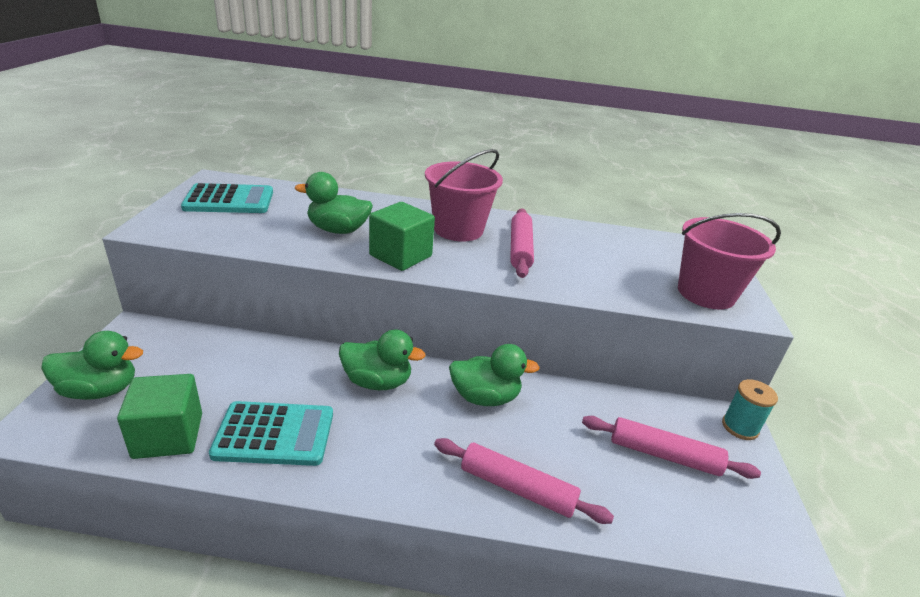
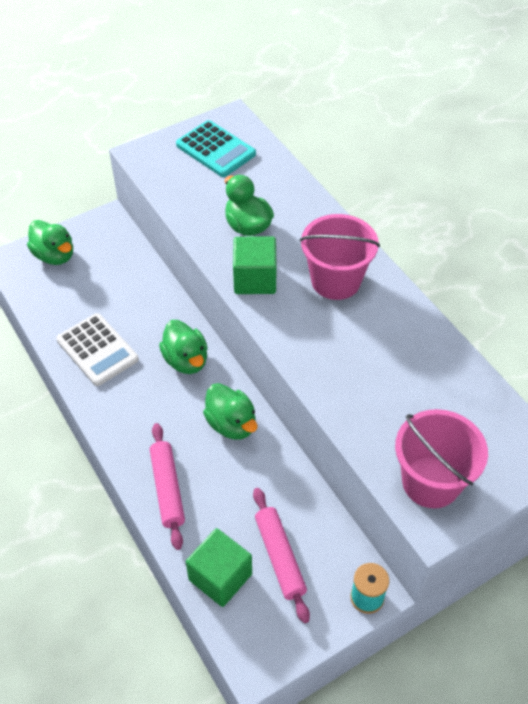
camera: 55 degrees right, 20 degrees up
(168, 435) = (54, 310): green cube -> green cube (220, 577)
(274, 434) = (97, 350): turquoise calculator -> white calculator
(520, 249) = (352, 333): pink rolling pin -> none

